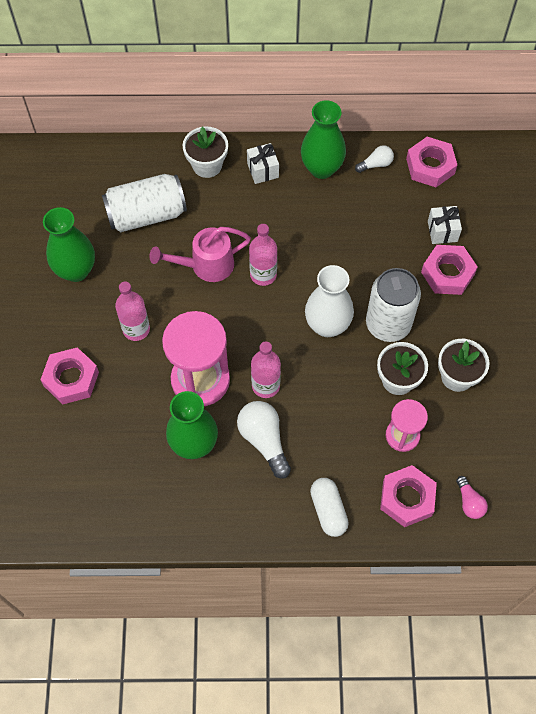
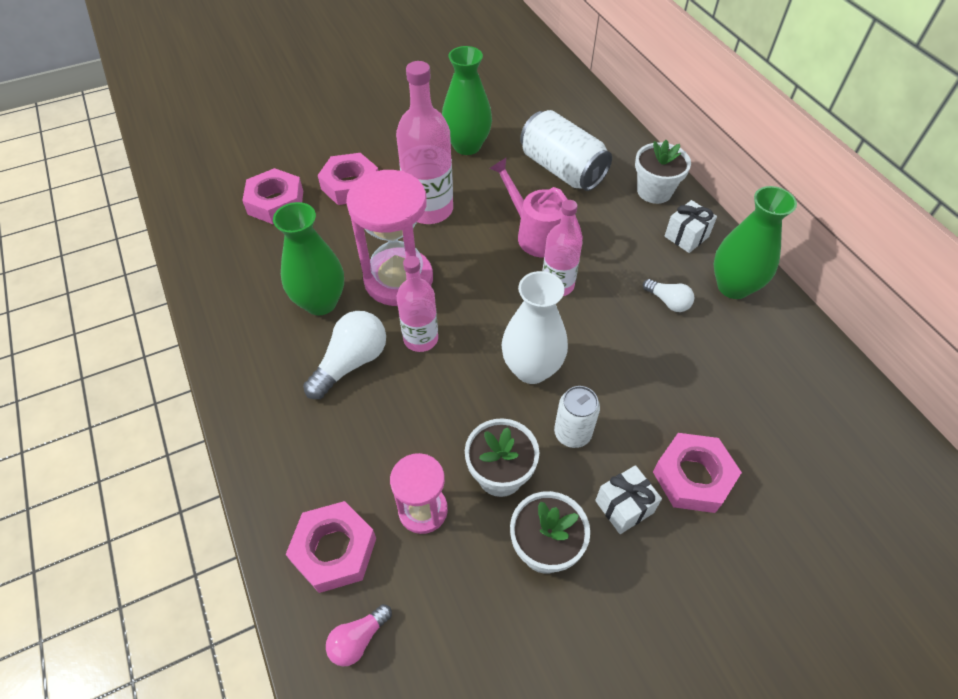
camera: 65 degrees right, 10 degrees down
(136, 329) = (429, 209): pink bottle -> pink bottle, size x1.57
(328, 510) = (285, 462): white capsule -> none
(376, 164) = (785, 336): white light bulb -> white light bulb (668, 302)
(388, 324) = (572, 433): white can -> white can, size x0.58
(430, 166) = (834, 396): pink nut -> pink nut (275, 202)
(442, 231) = (751, 446): white gift -> white gift (624, 506)

